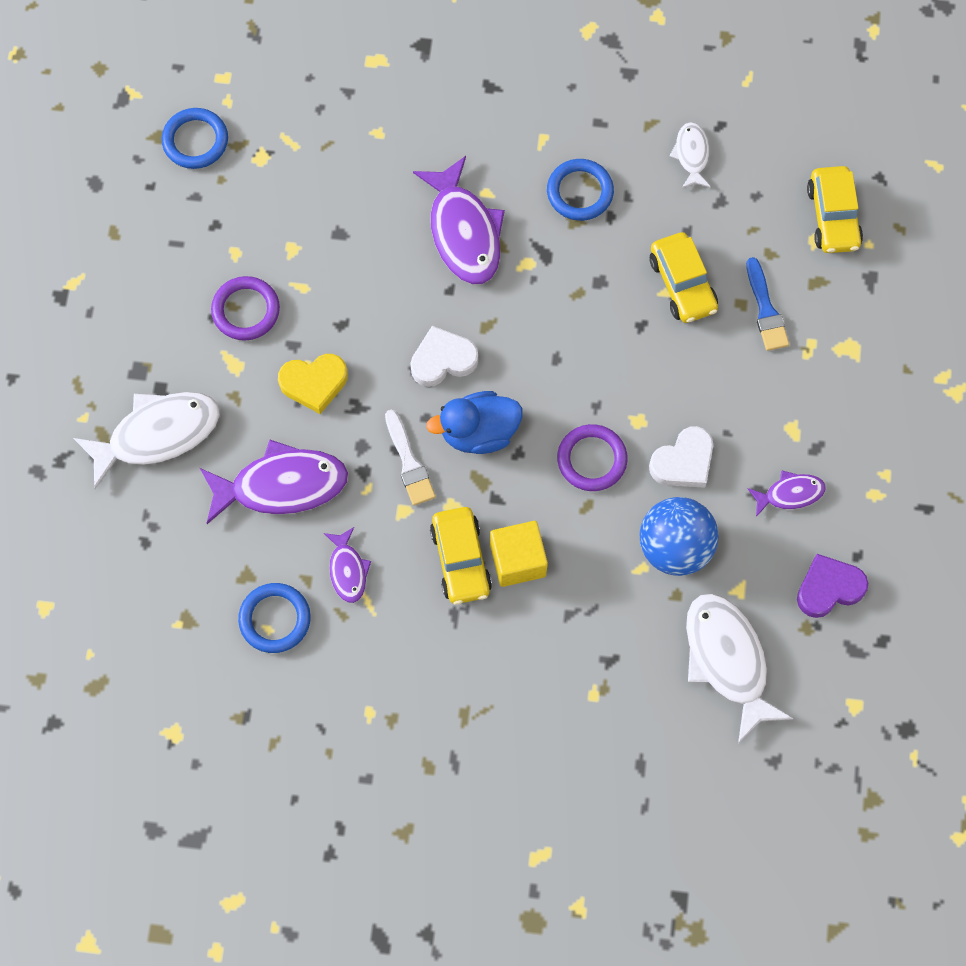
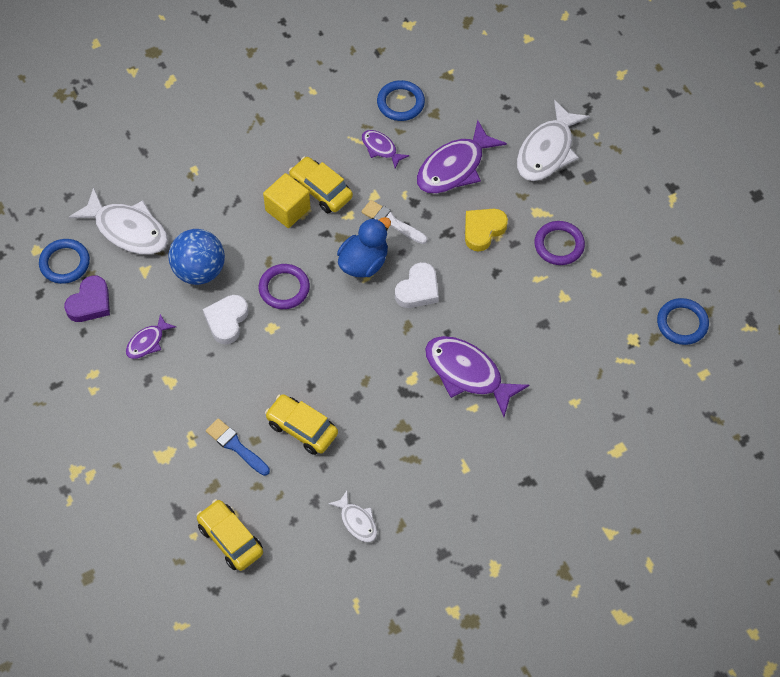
camera: 145 degrees right, 10 degrees down
(580, 192) = (413, 447): blue ring -> blue ring (65, 263)

